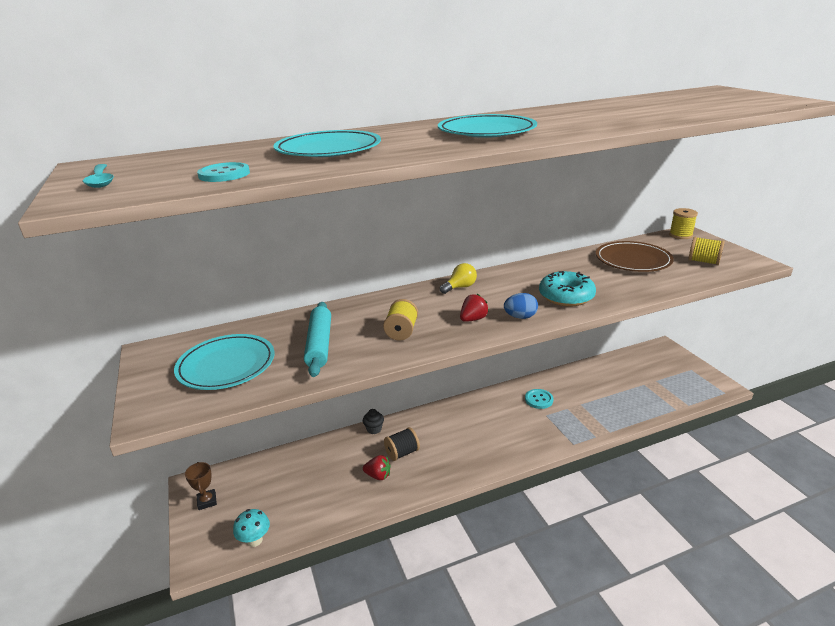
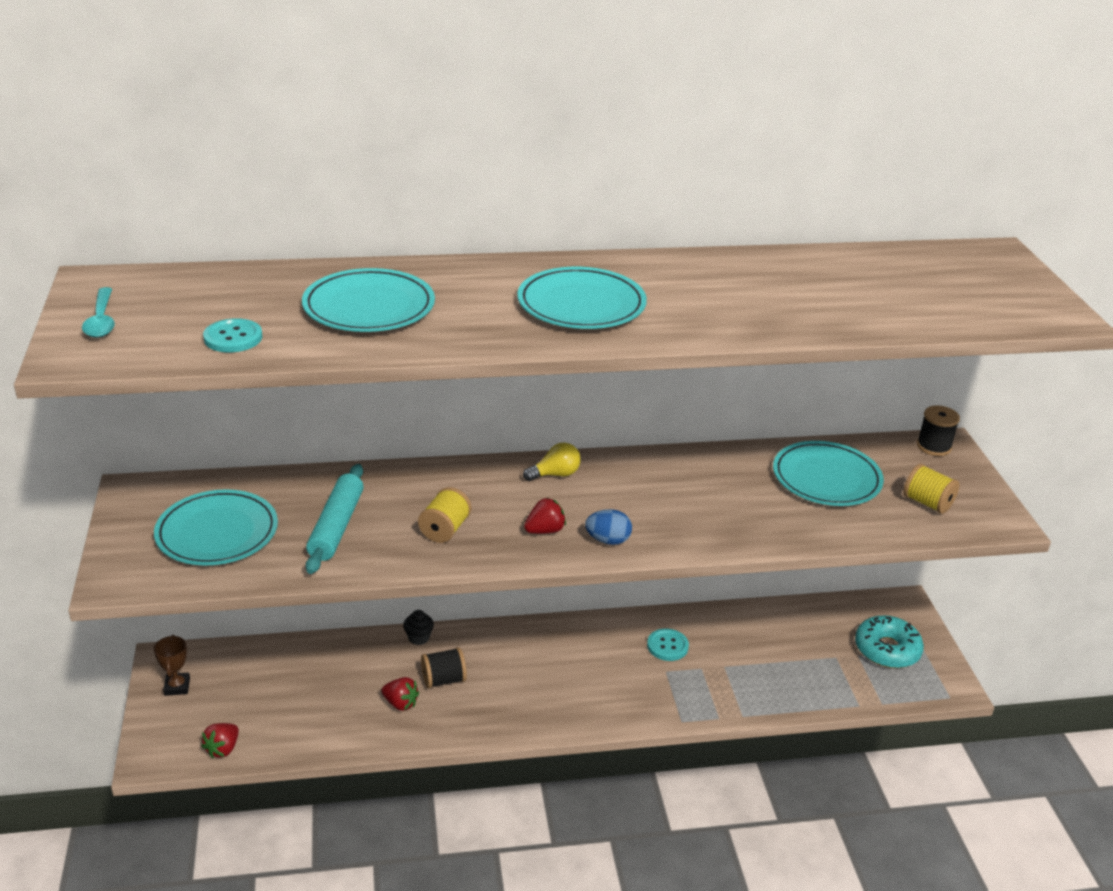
camera: 10 degrees right, 5 degrees up
(255, 540) = (223, 749): turquoise mushroom -> red strawberry
(566, 296) = (689, 521): turquoise donut -> turquoise donut (887, 650)
(633, 260) = (826, 478): brown plate -> turquoise plate
(680, 235) = (933, 446): yellow spool -> black spool

